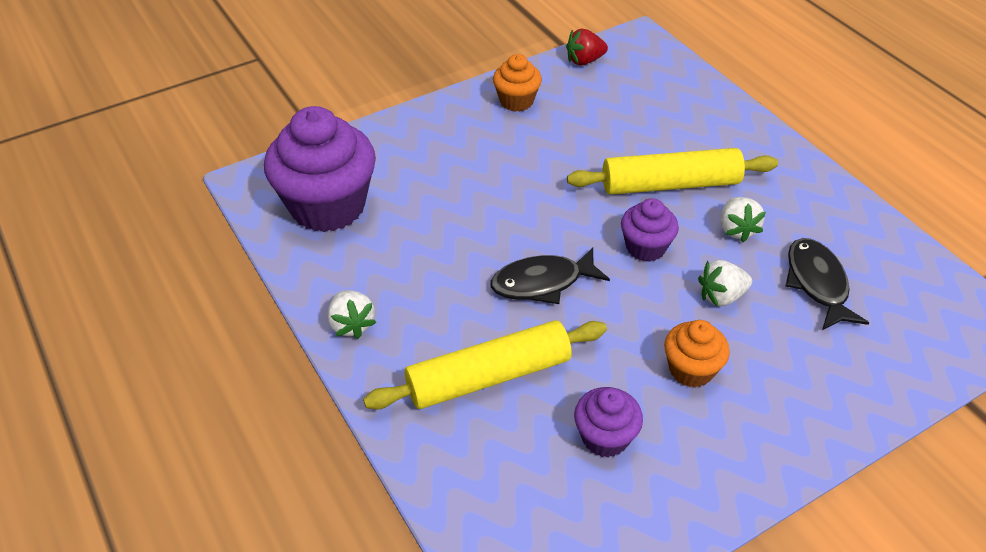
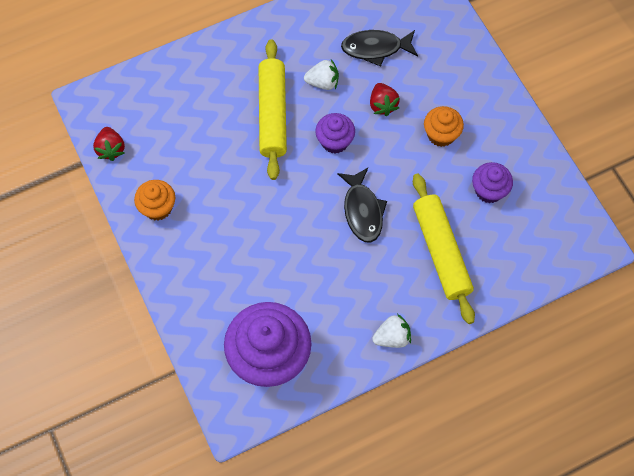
camera: 85 degrees left, 20 degrees up
(721, 296) = (382, 105): white strawberry -> red strawberry

